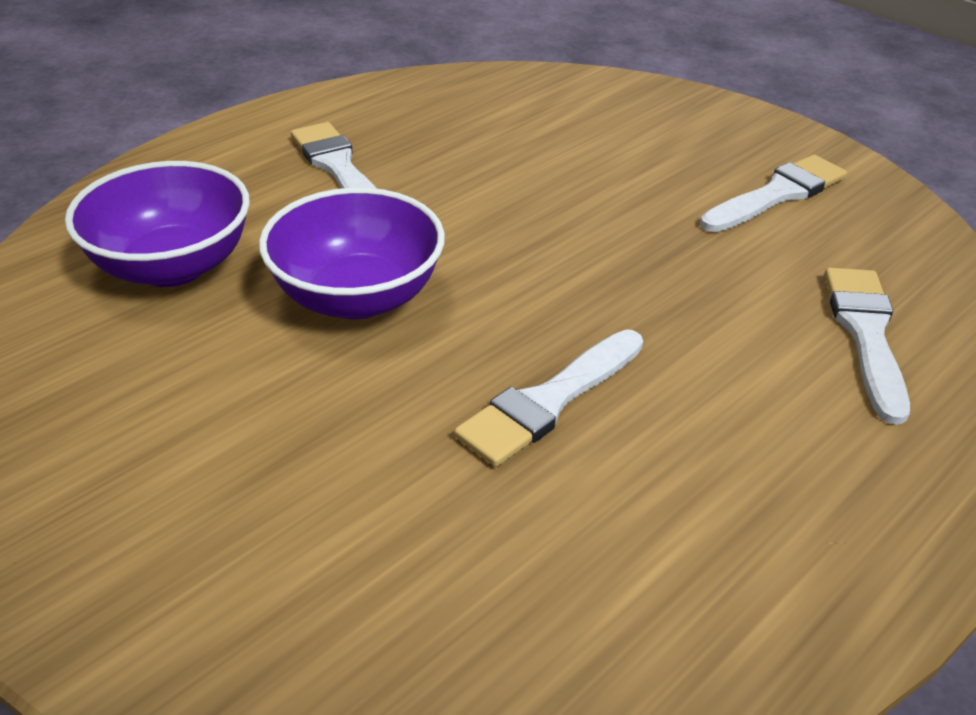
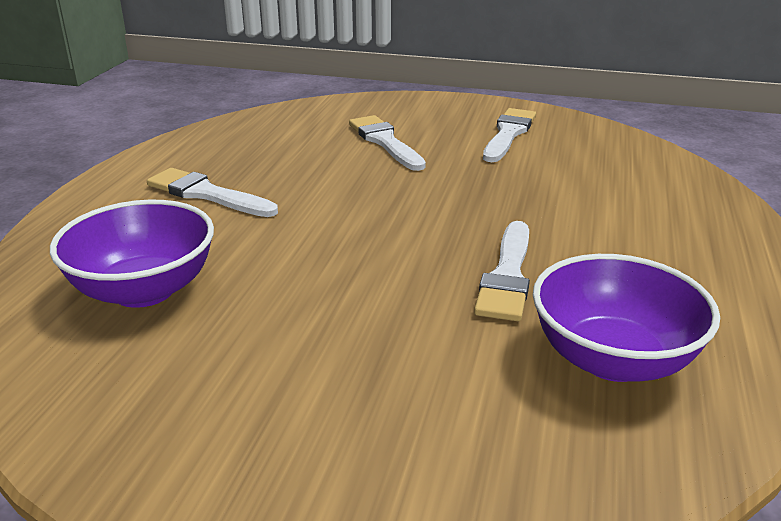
camera: 30 degrees left, 10 degrees down
(357, 297) = (313, 263): purple bowl -> purple bowl (613, 359)
(866, 334) = (633, 186): white brush -> white brush (385, 142)

